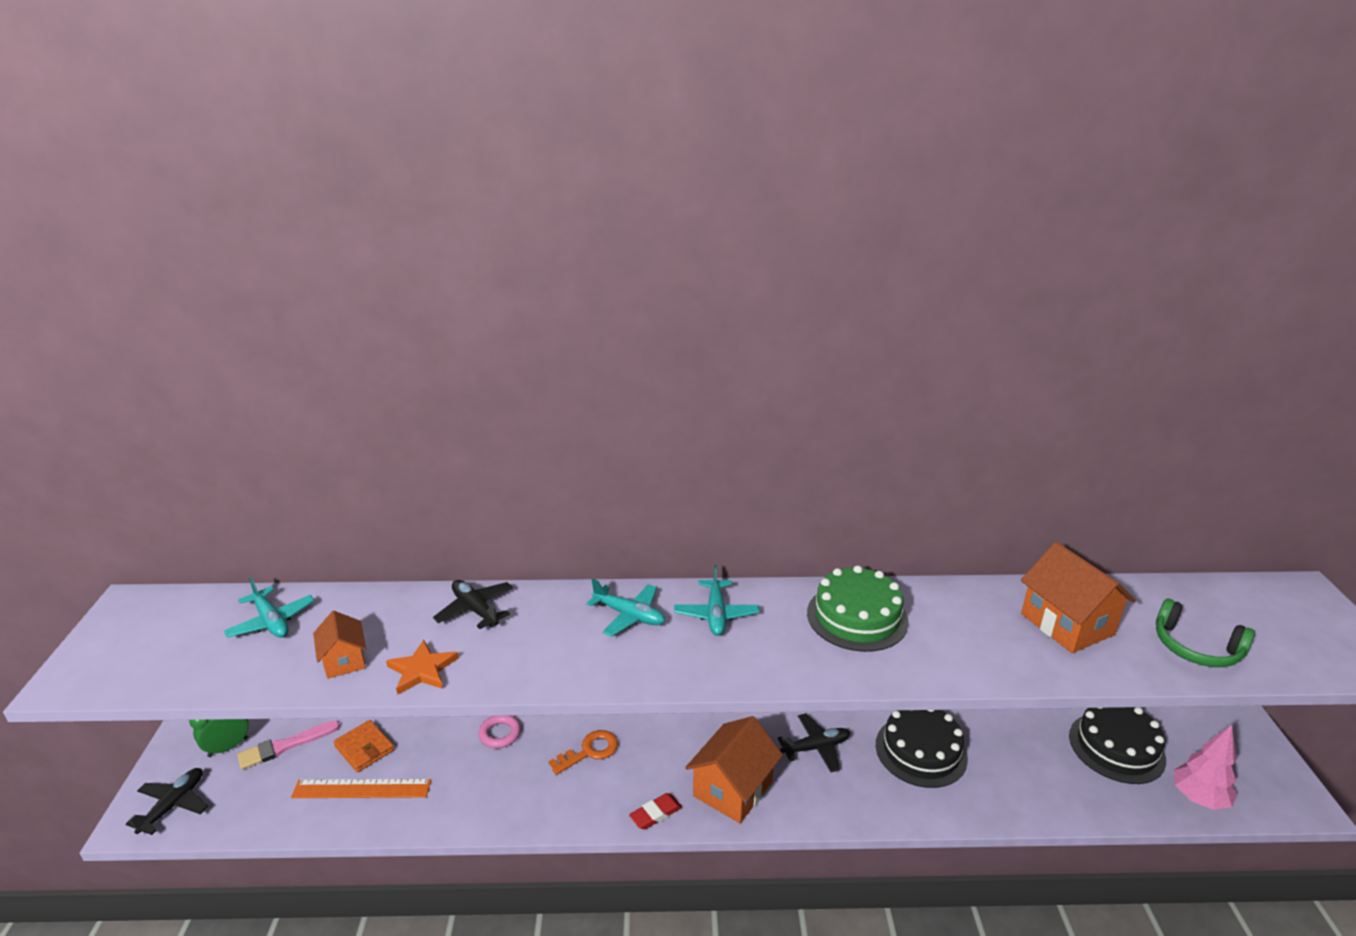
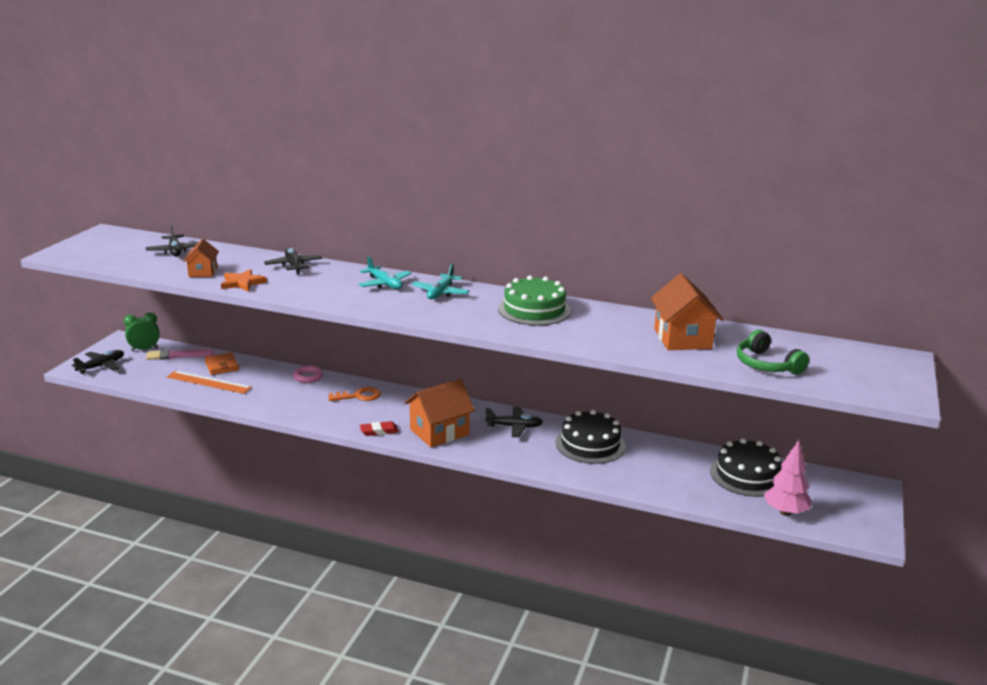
camera: 20 degrees right, 5 degrees down
(271, 621) = (175, 251): turquoise plane -> black plane

